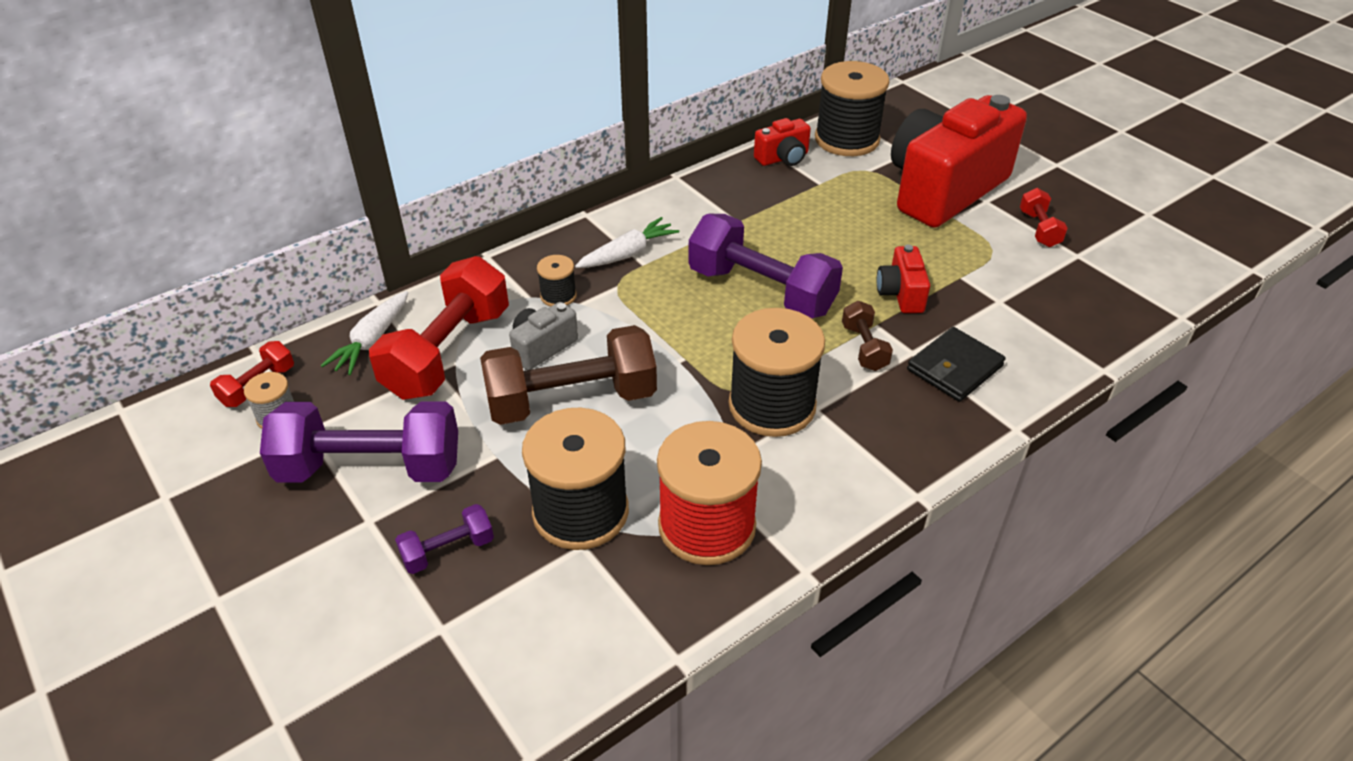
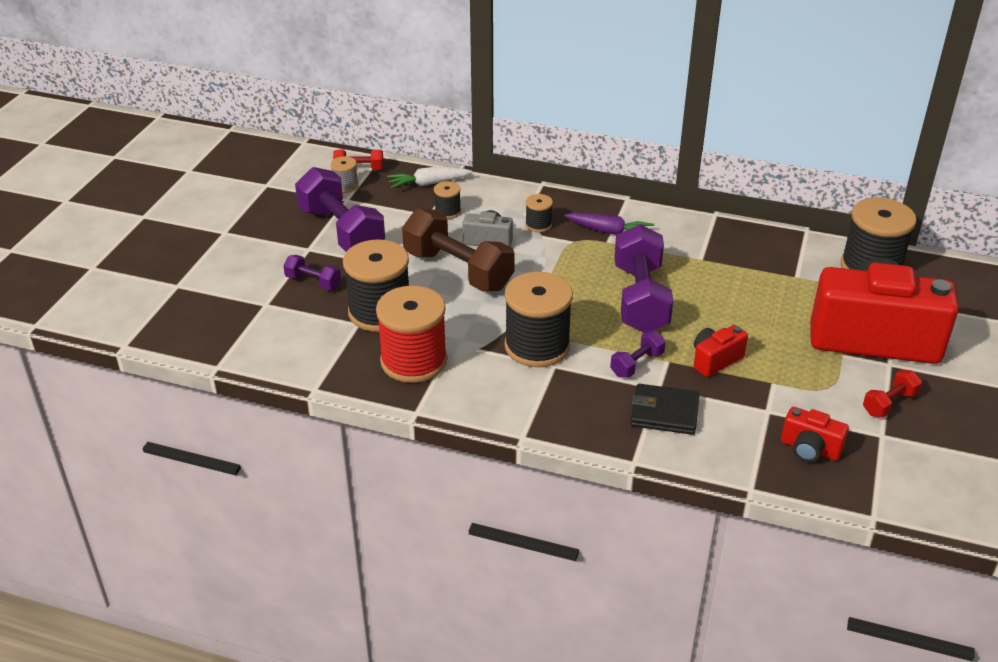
camera: 55 degrees right, 5 degrees down
(448, 352) = (447, 211): red dumbbell -> black spool
(628, 254) = (609, 231): white carrot -> purple carrot
(783, 158) = (802, 248): red camera -> red camera (809, 449)
(864, 347) = (637, 364): brown dumbbell -> purple dumbbell

